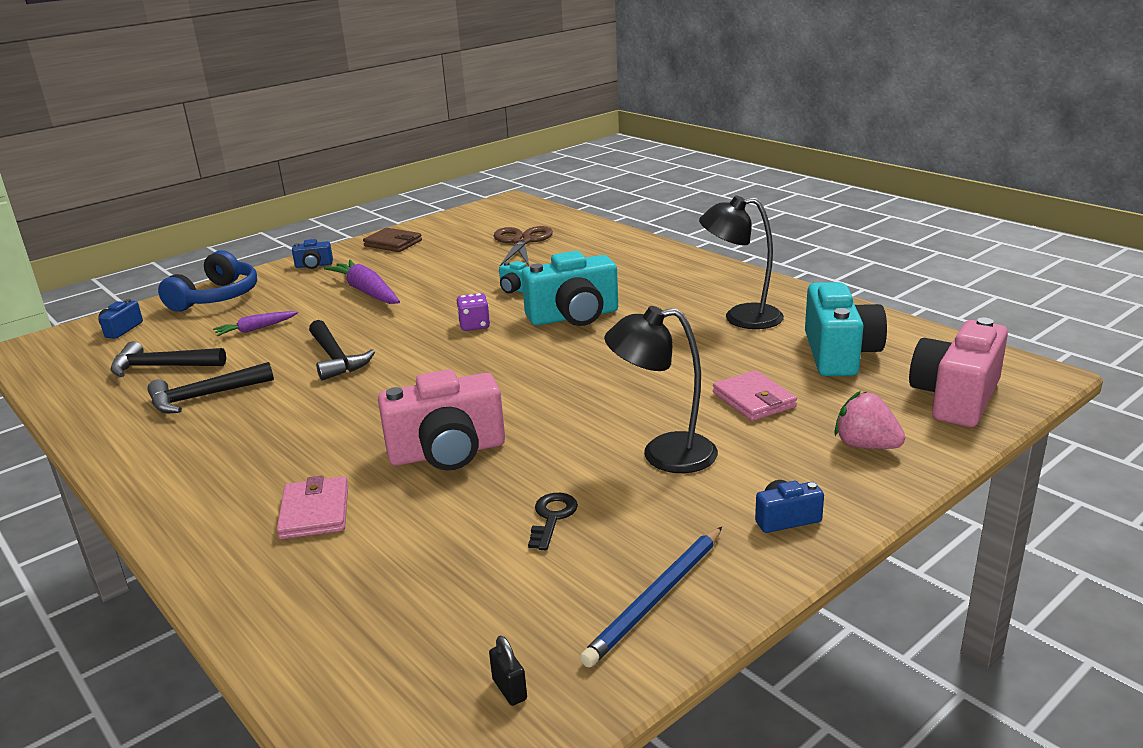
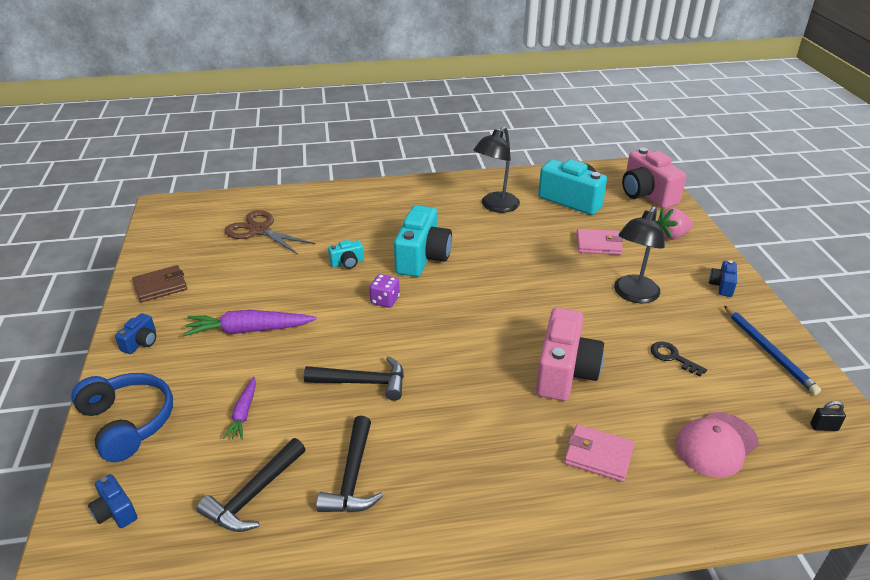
camera: 60 degrees left, 10 degrees up
(394, 593) = (716, 444): none -> pink cap

